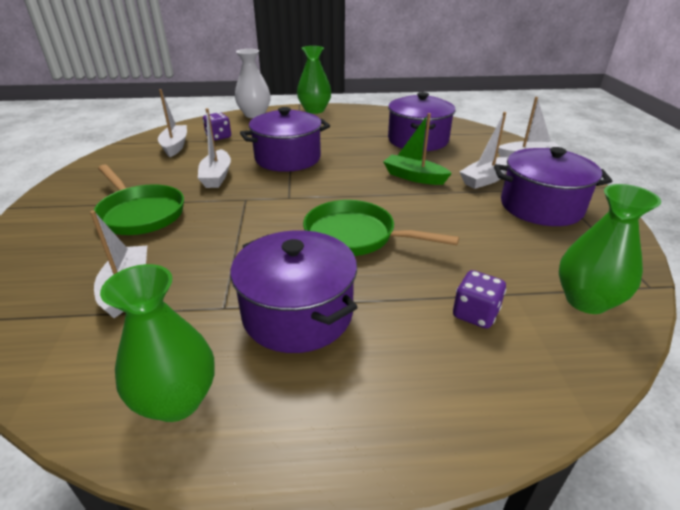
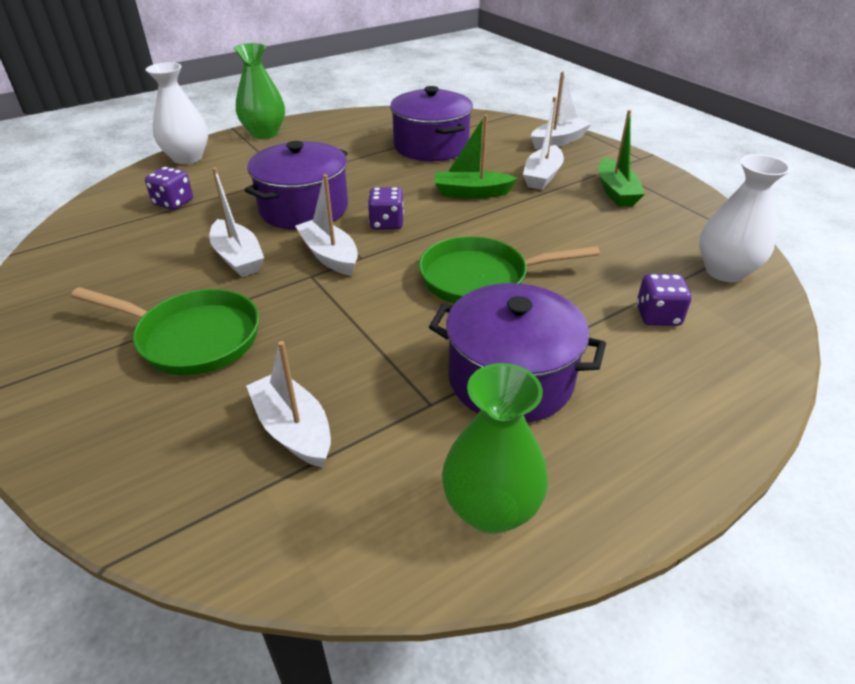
camera: 30 degrees left, 5 degrees up
(175, 146) = (124, 232): white boat -> white boat (329, 256)
(330, 181) = (386, 223): none -> purple dice
(541, 206) = (616, 192): purple pot -> green boat
(586, 300) = (725, 271): green vase -> white vase

